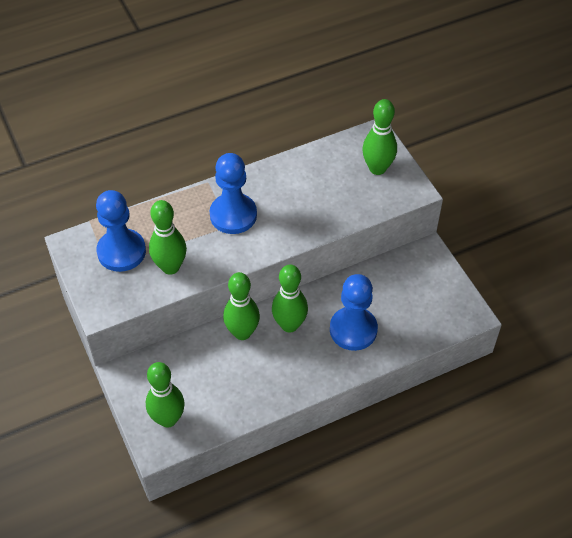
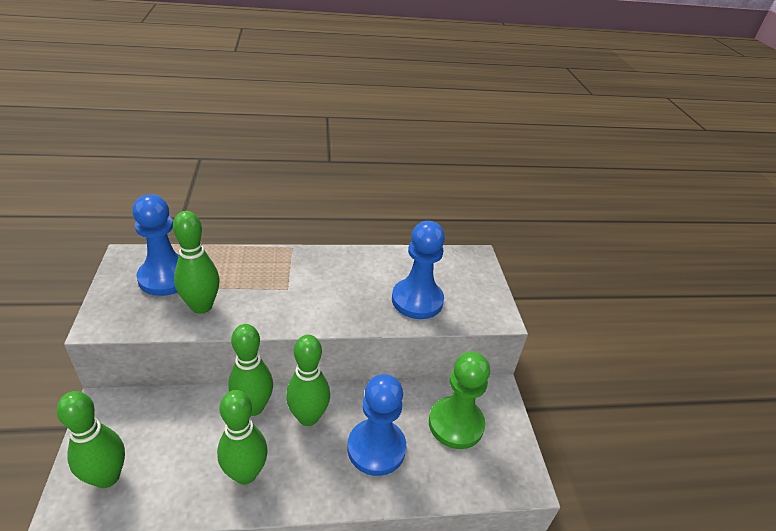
camera: 15 degrees right, 15 degrees down
(233, 215) = (297, 280): blue pawn -> blue pawn (417, 300)
(377, 168) = (466, 285): green bowling pin -> green bowling pin (245, 473)
(405, 290) = (456, 424): none -> green pawn

